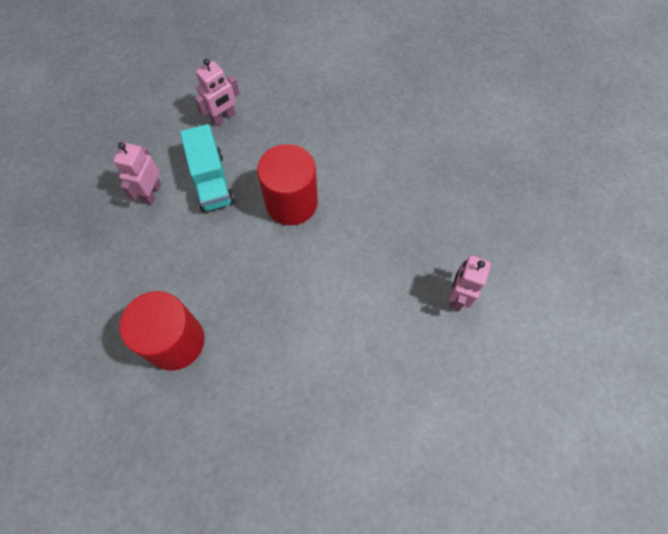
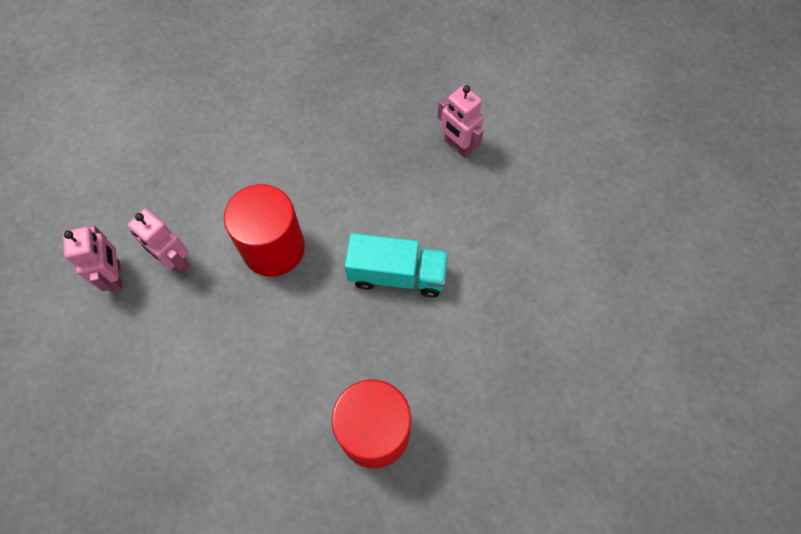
camera: 65 degrees left, 0 degrees up
(152, 193) = (169, 396): pink robot -> pink robot (175, 261)
(212, 181) = (195, 321): turquoise truck -> turquoise truck (397, 274)

